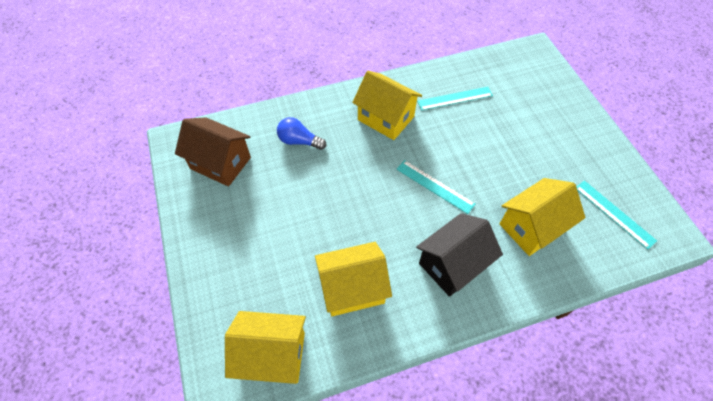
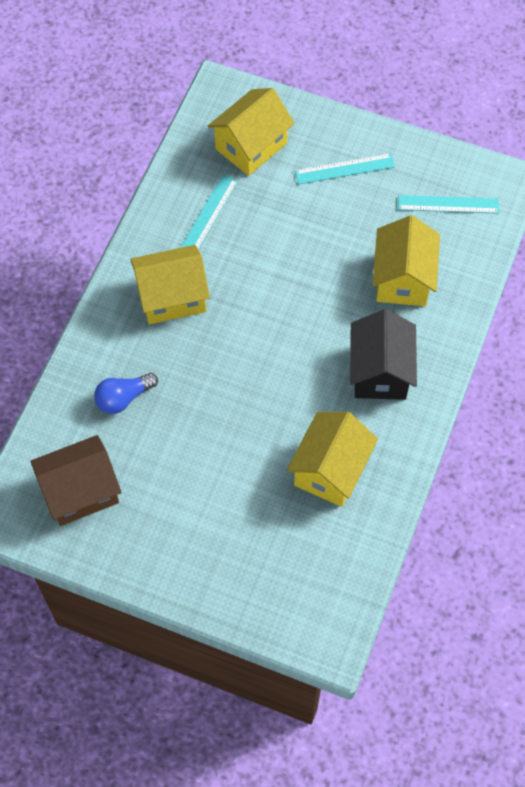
camera: 50 degrees left, 5 degrees up
(272, 355) = (335, 579): yellow house -> yellow house (251, 146)
(435, 186) = (291, 320): turquoise ruler -> turquoise ruler (344, 169)

